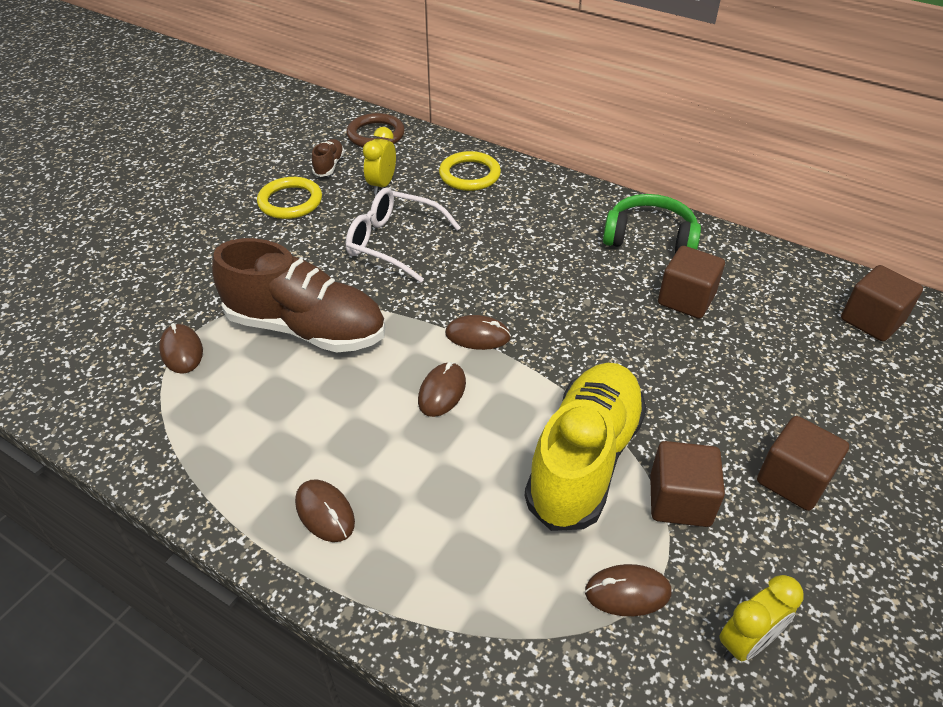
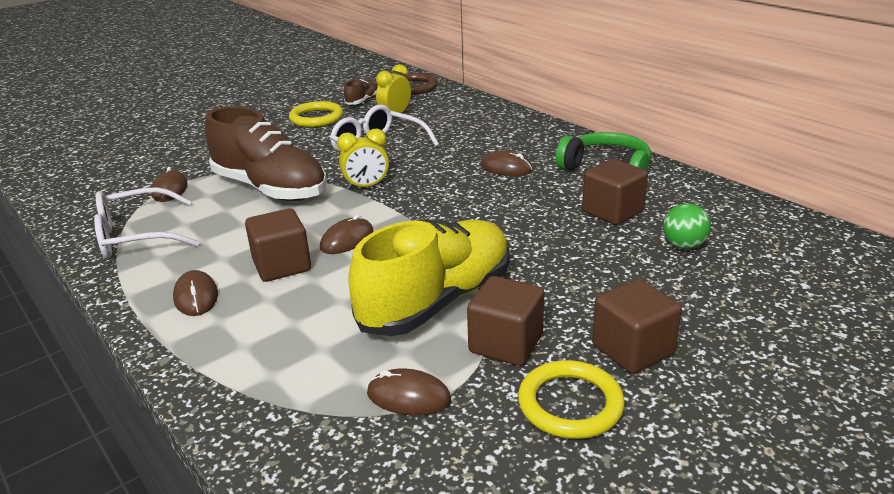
camera: 20 degrees right, 15 degrees down
(190, 435) = (136, 236): none -> white glasses
(469, 175) = (472, 116): yellow ring -> yellow ring (570, 404)
(477, 335) = (404, 210): brown mouse -> brown mouse (506, 168)
(746, 642) = (498, 457): yellow clock -> yellow clock (366, 187)
(772, 334) = (683, 245): none -> green ball
(872, 320) = (800, 250): brown cube -> brown cube (282, 266)

